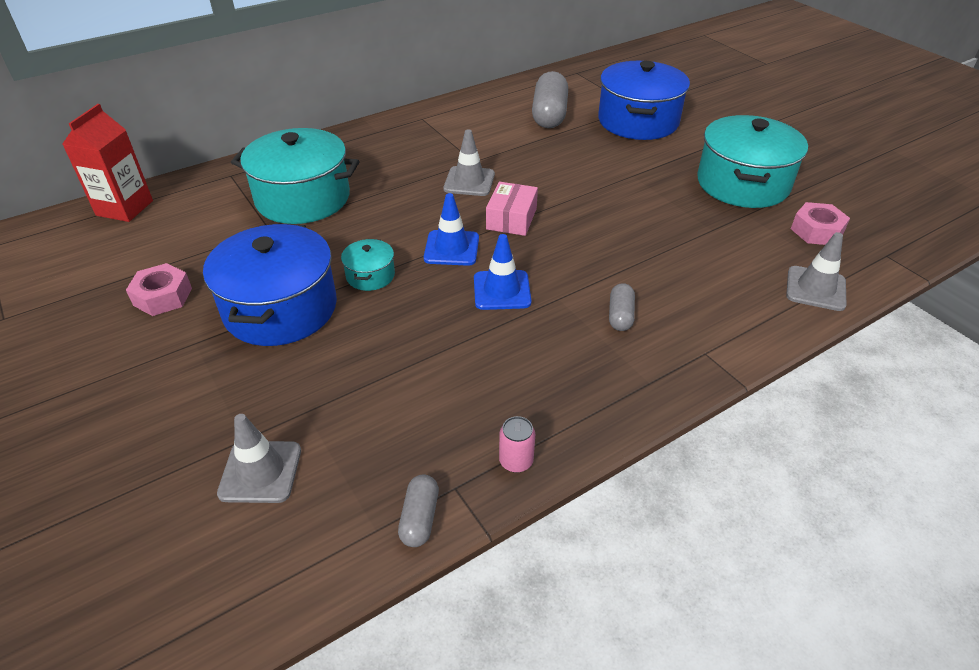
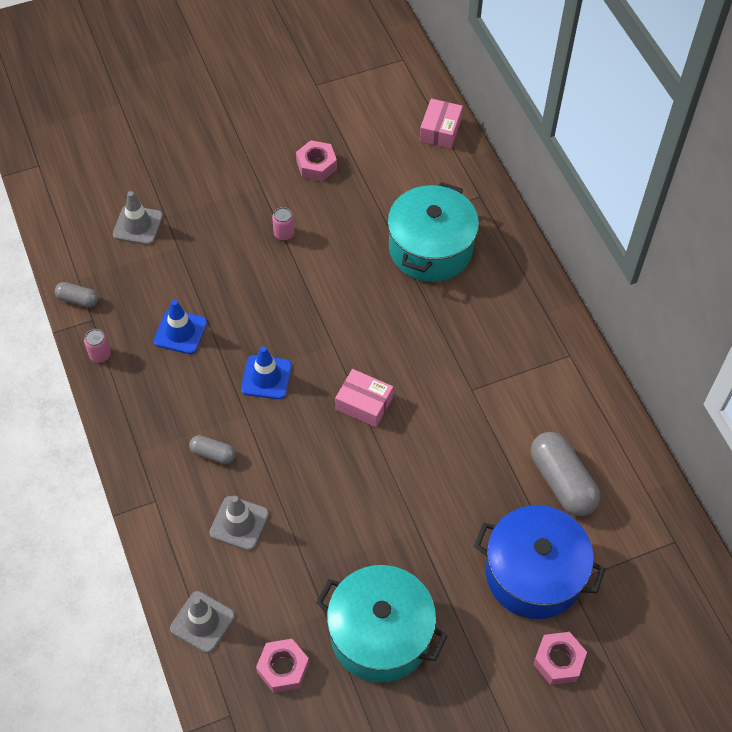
camera: 100 degrees right, 15 degrees up
(124, 208) = (440, 130): red carton -> pink box
(280, 308) = (284, 234): blue pot -> pink can
(370, 275) = (308, 291): turquoise pot -> none
(451, 248) = (330, 350): blue traffic cone -> blue traffic cone (180, 332)
(469, 181) = (433, 379): grey traffic cone -> grey traffic cone (239, 523)
(549, 115) = (561, 482): grey capsule -> grey capsule turned 45 degrees clockwise
(701, 108) = (558, 661): none -> pink nut

